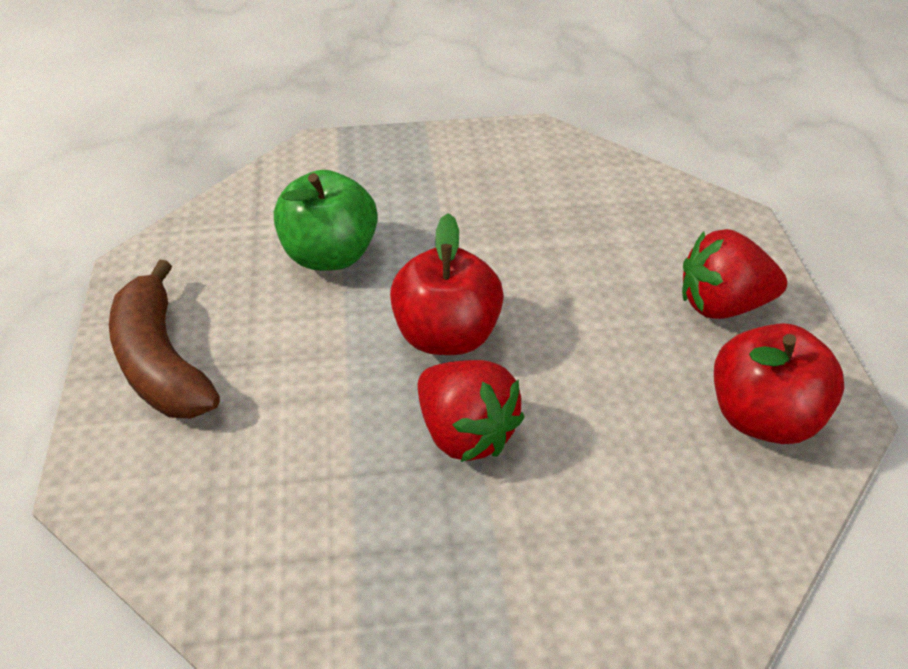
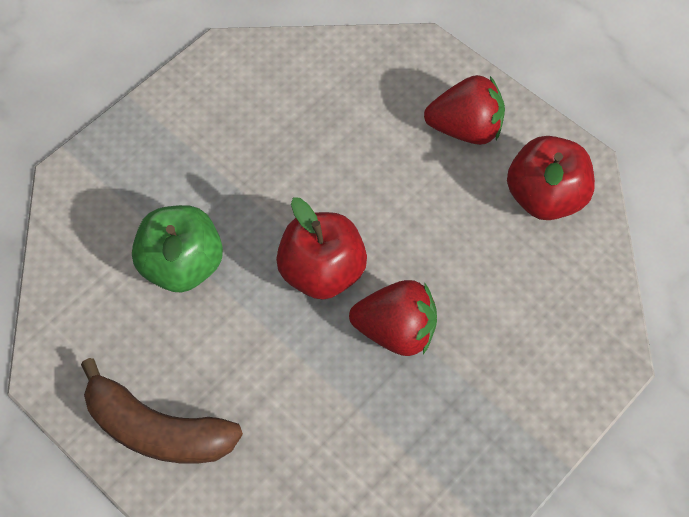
camera: 40 degrees left, 15 degrees up
(722, 305) = (465, 129): red strawberry -> red strawberry turned 135 degrees counterclockwise

